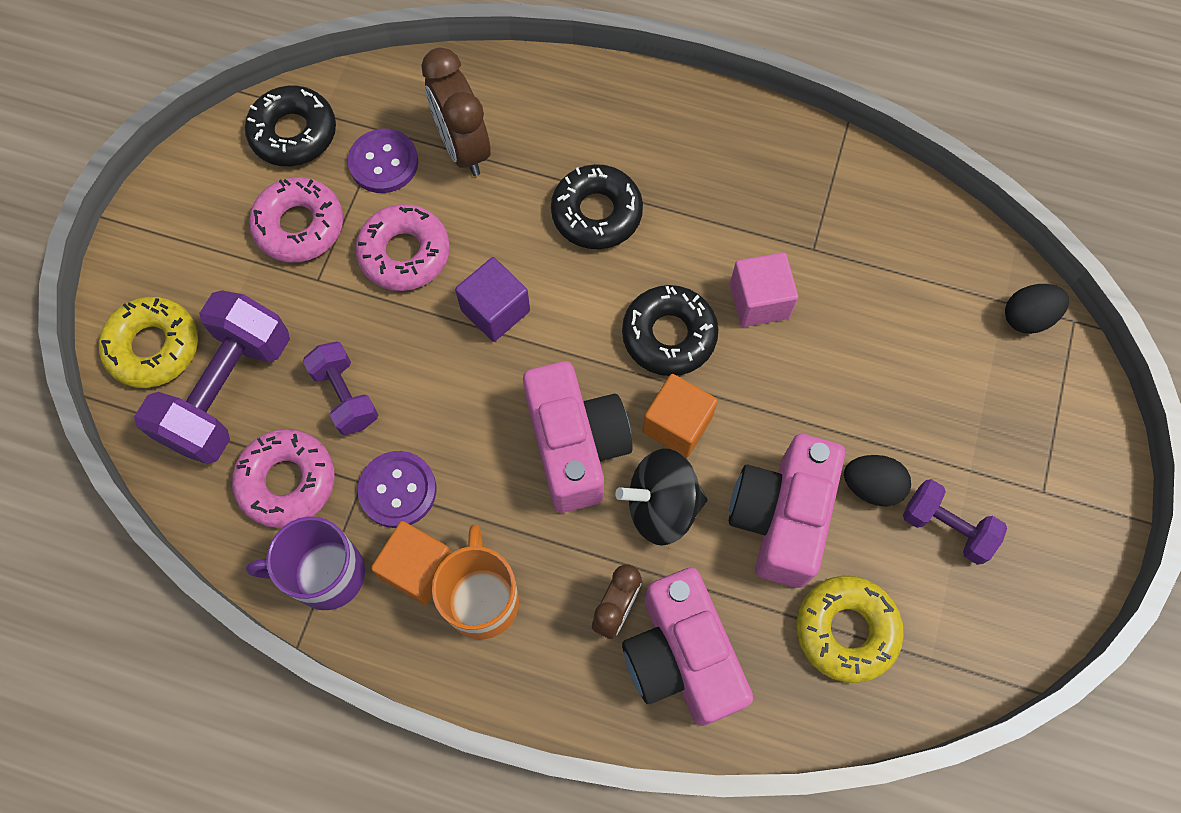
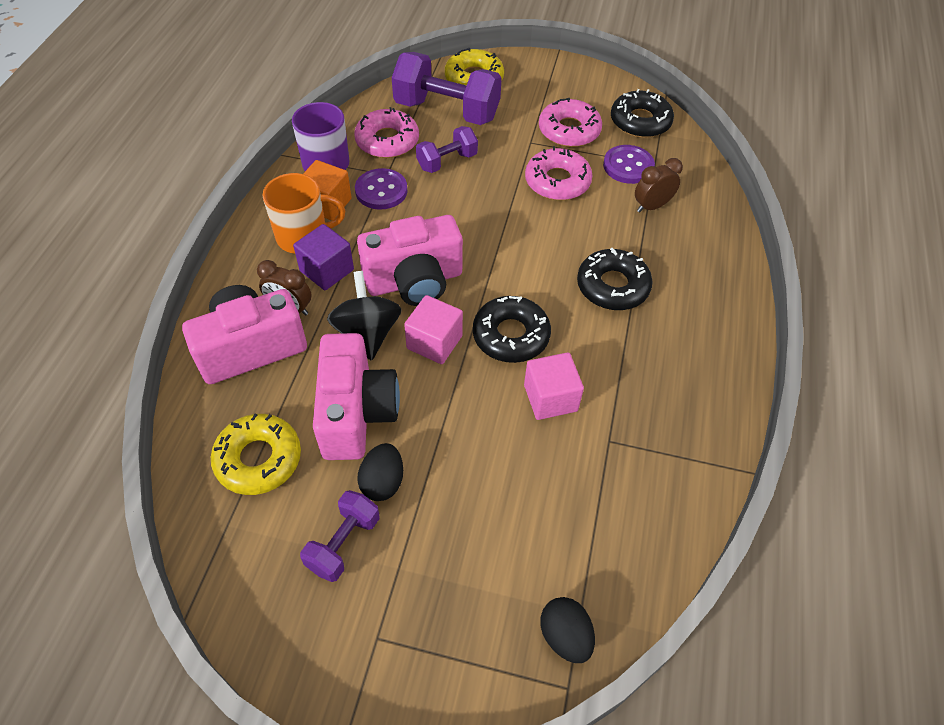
camera: 85 degrees right, 15 degrees down
(463, 148) = (651, 206): brown clock -> brown clock, size x0.63
(495, 310) = (519, 231): purple cube -> purple cube (327, 270)
(677, 424) = (434, 342): orange cube -> pink cube
(780, 517) = (356, 413): pink camera -> pink camera turned 75 degrees clockwise

